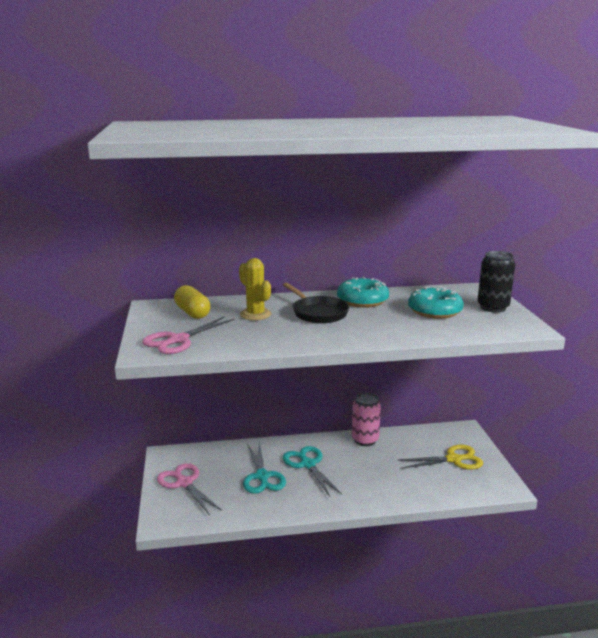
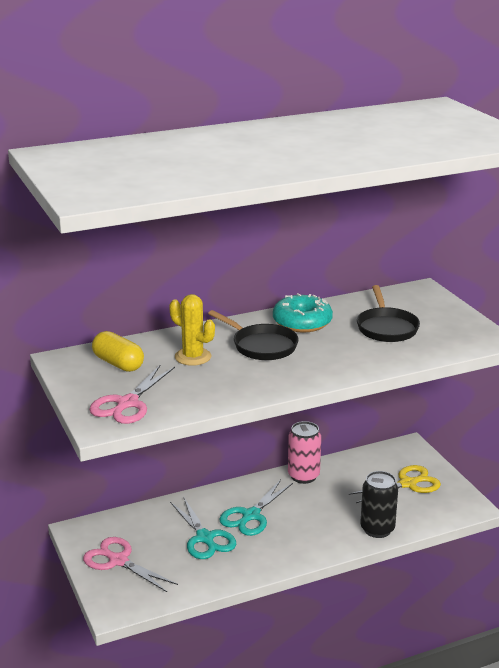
camera: 15 degrees left, 5 degrees up
(308, 464) = (251, 515): turquoise scissors -> turquoise scissors turned 105 degrees counterclockwise
(434, 311) = (386, 328): turquoise donut -> black pan
(493, 308) = (444, 315): black can -> black can (377, 529)

